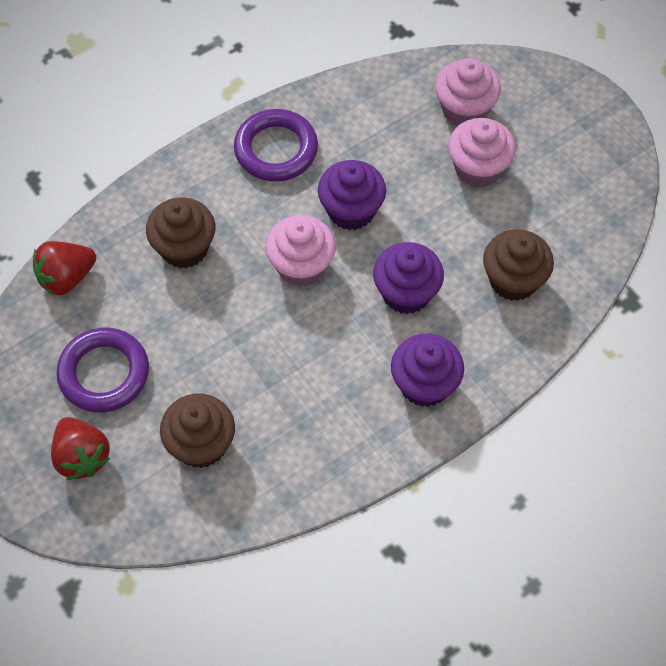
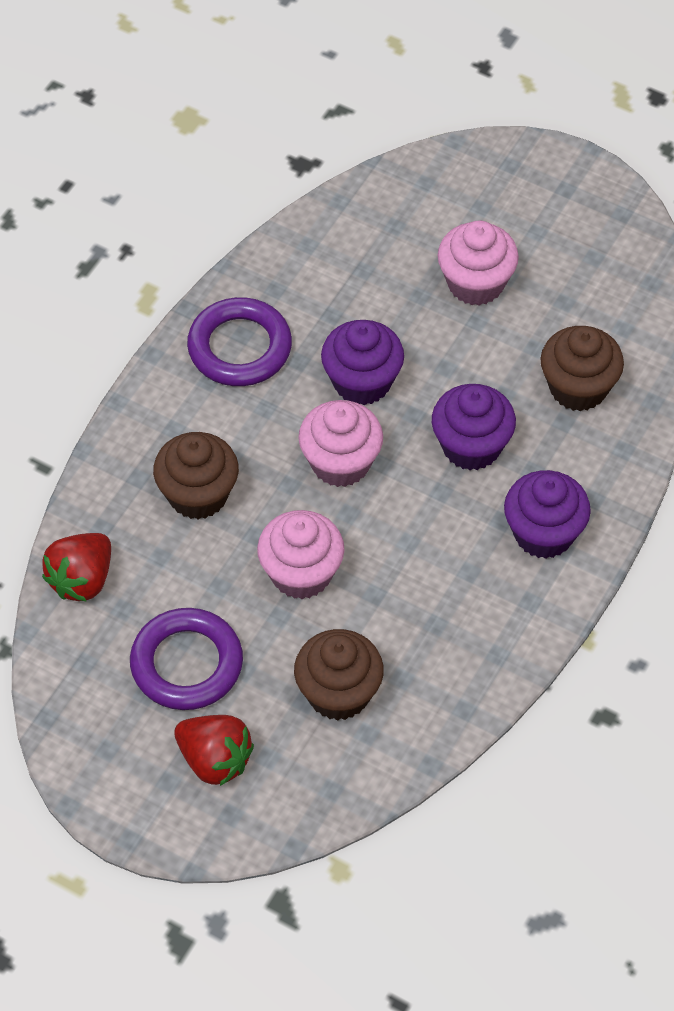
camera: 25 degrees left, 5 degrees down
(464, 109) = (426, 224): pink cupcake -> pink cupcake (301, 573)

